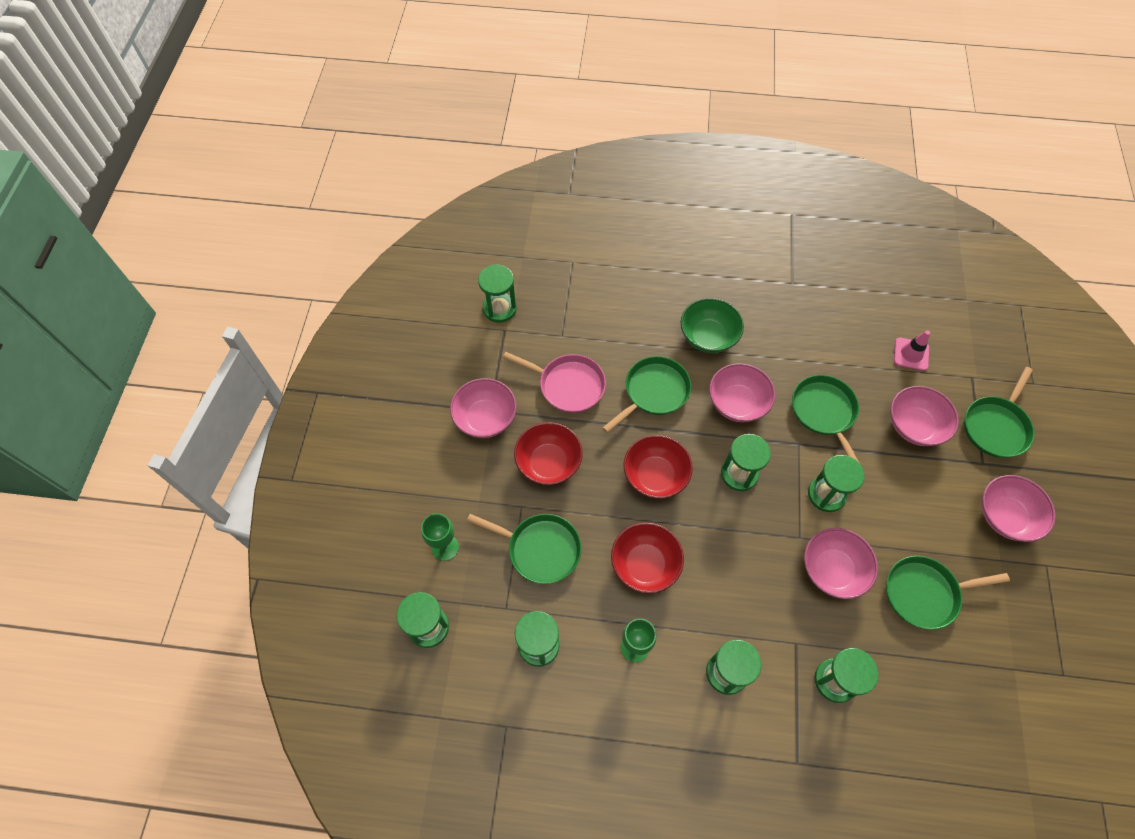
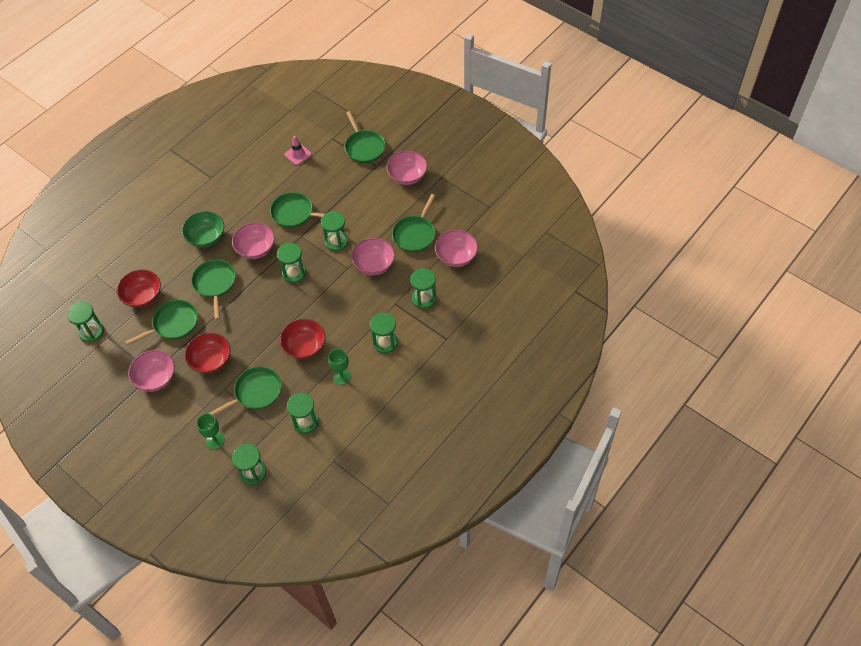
camera: 55 degrees left, 5 degrees down
(568, 385) = (173, 324): pink pan -> green pan
(655, 476) = (262, 312): red bowl -> red bowl (143, 296)
(914, 426) = (335, 180): pink bowl -> pink bowl (456, 256)

